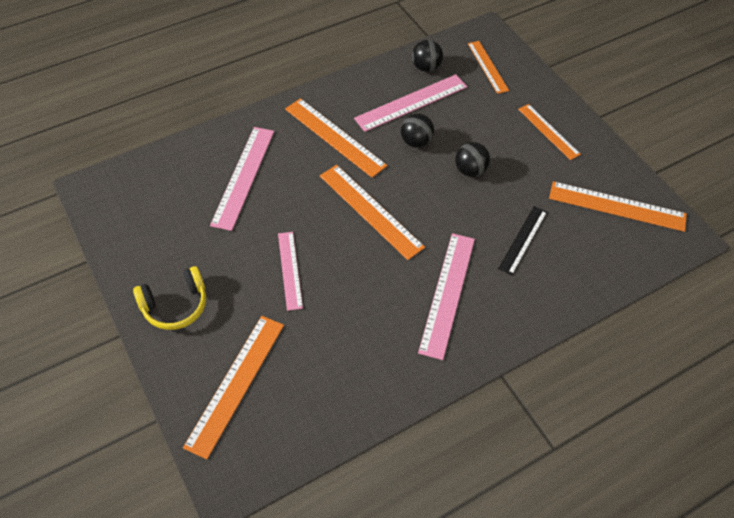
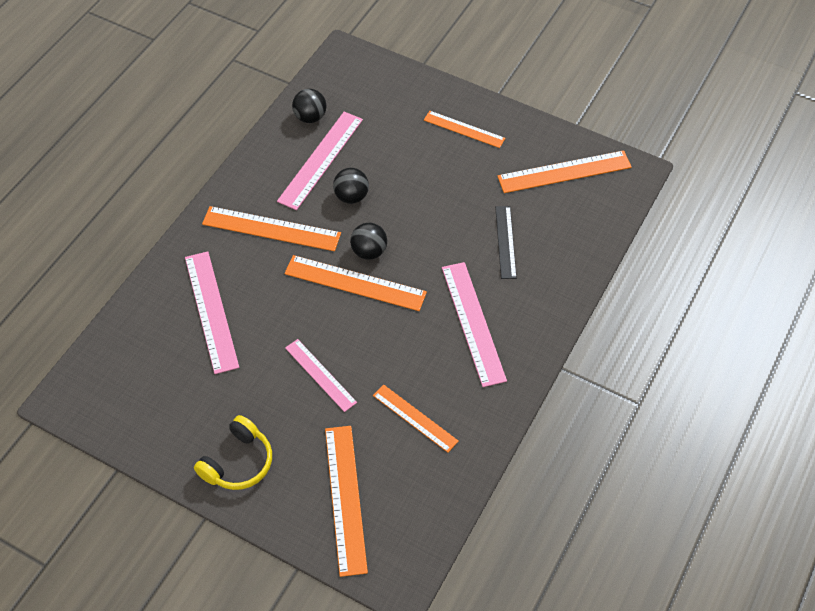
camera: 30 degrees left, 0 degrees up
(470, 170) = (419, 200): black ball -> black ball (369, 251)
(487, 66) = (368, 90): orange ruler -> orange ruler (415, 418)

